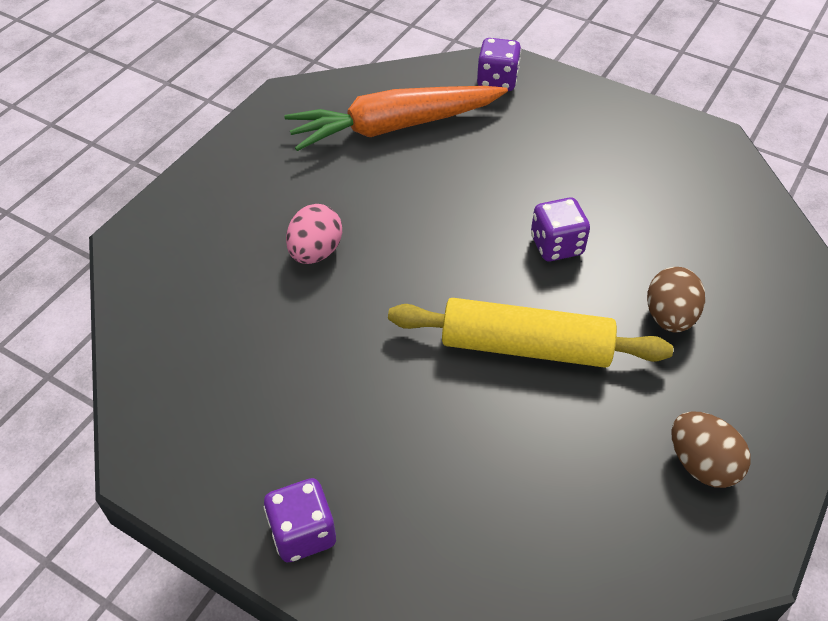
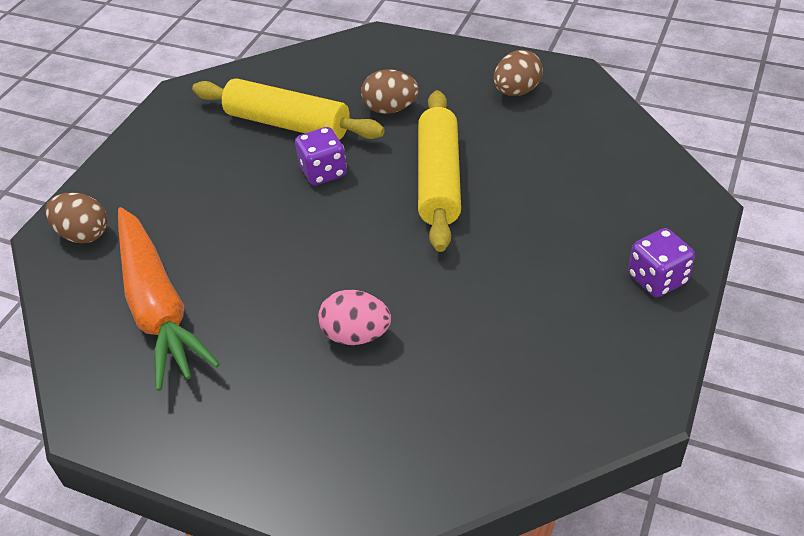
camera: 95 degrees left, 5 degrees down
(497, 81) = (83, 234): purple dice -> brown egg
(648, 221) = (288, 124): none -> yellow rolling pin

